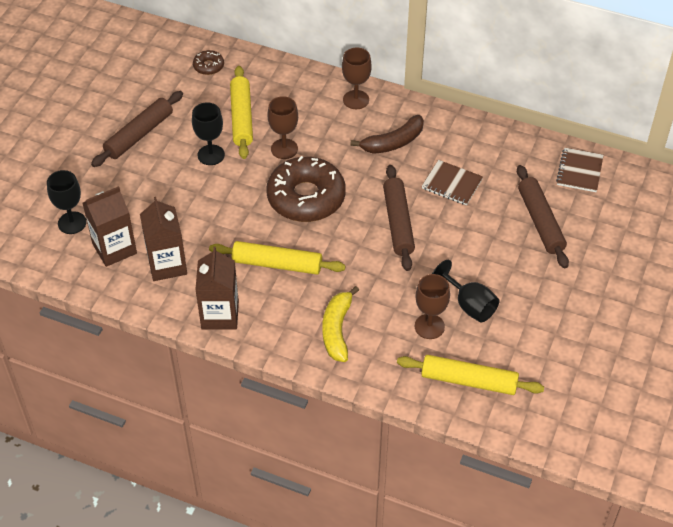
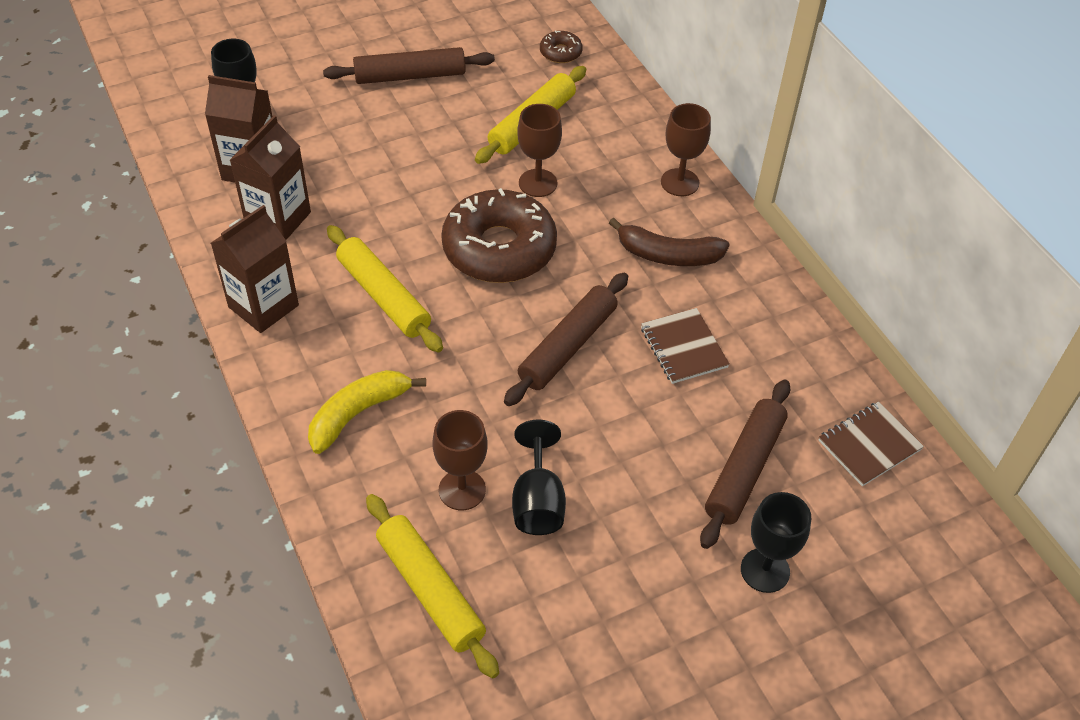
camera: 40 degrees right, 0 degrees up
(211, 155) = (455, 140): black goblet -> black goblet (765, 570)

